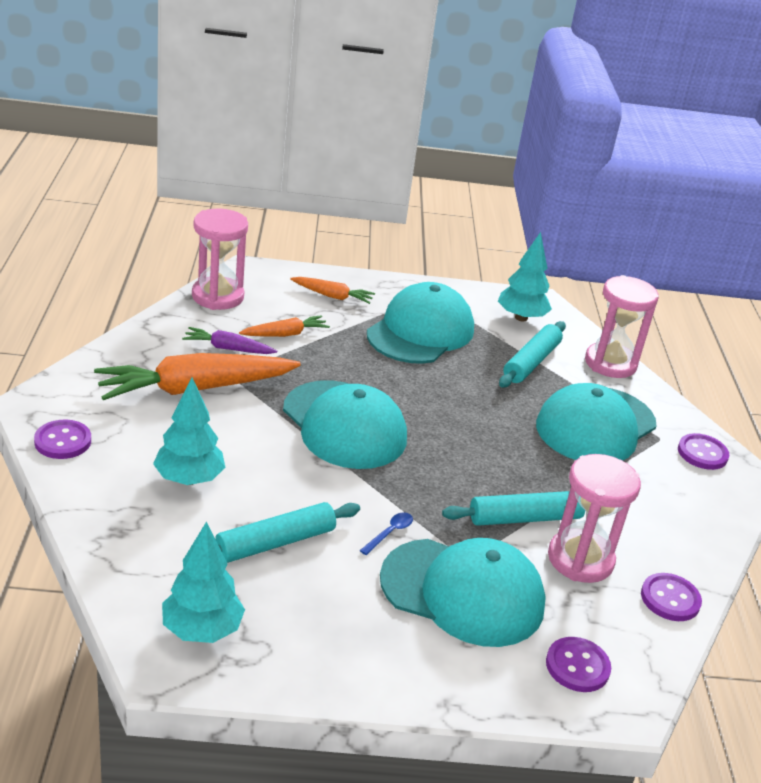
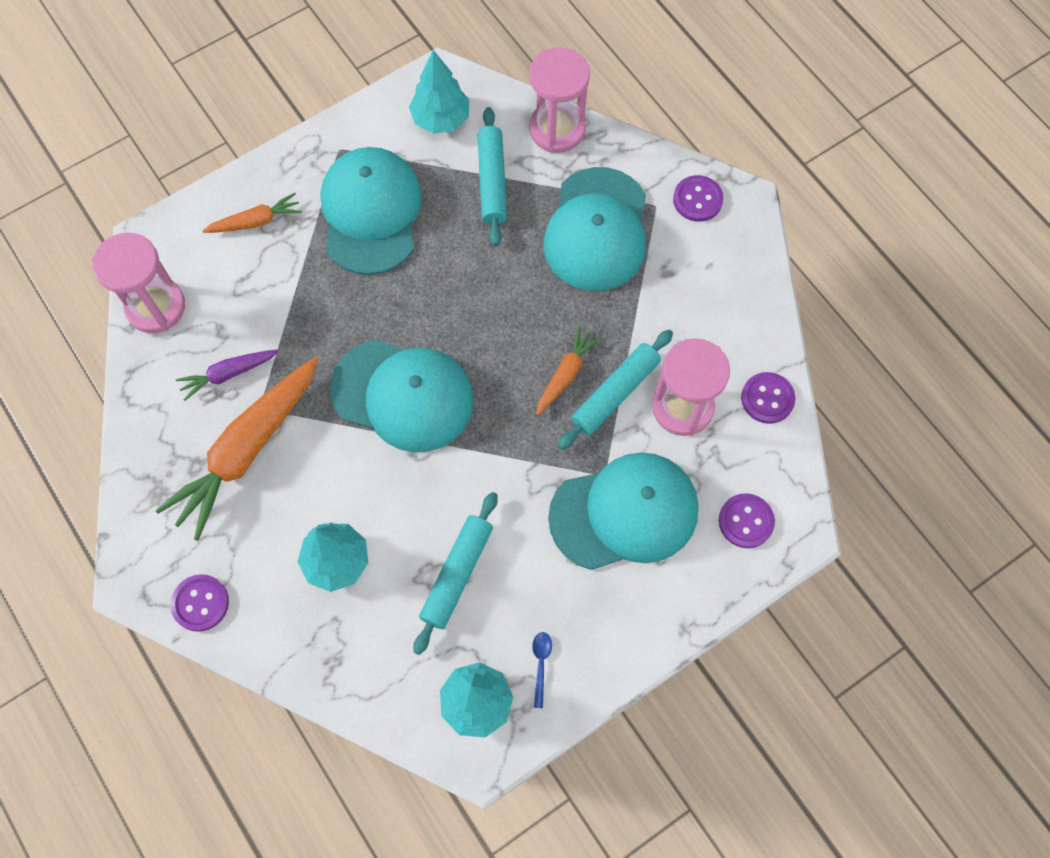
camera: 30 degrees left, 35 degrees up
(285, 334) = (260, 313): orange carrot -> orange carrot (566, 374)
(389, 533) = (530, 493): blue spoon -> blue spoon (541, 664)

